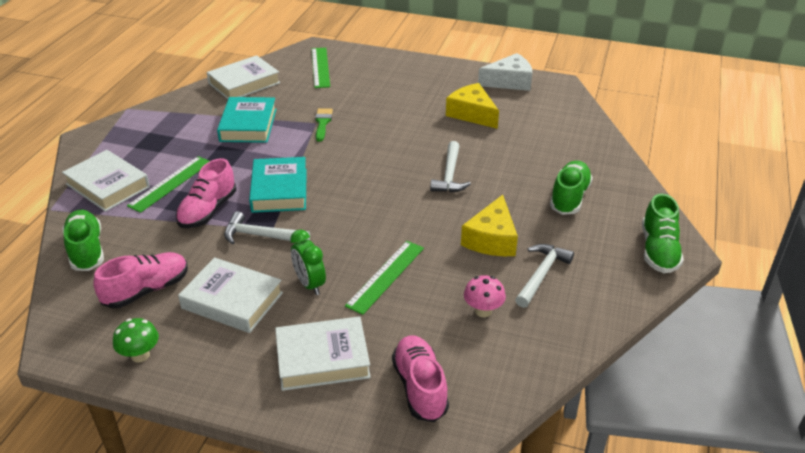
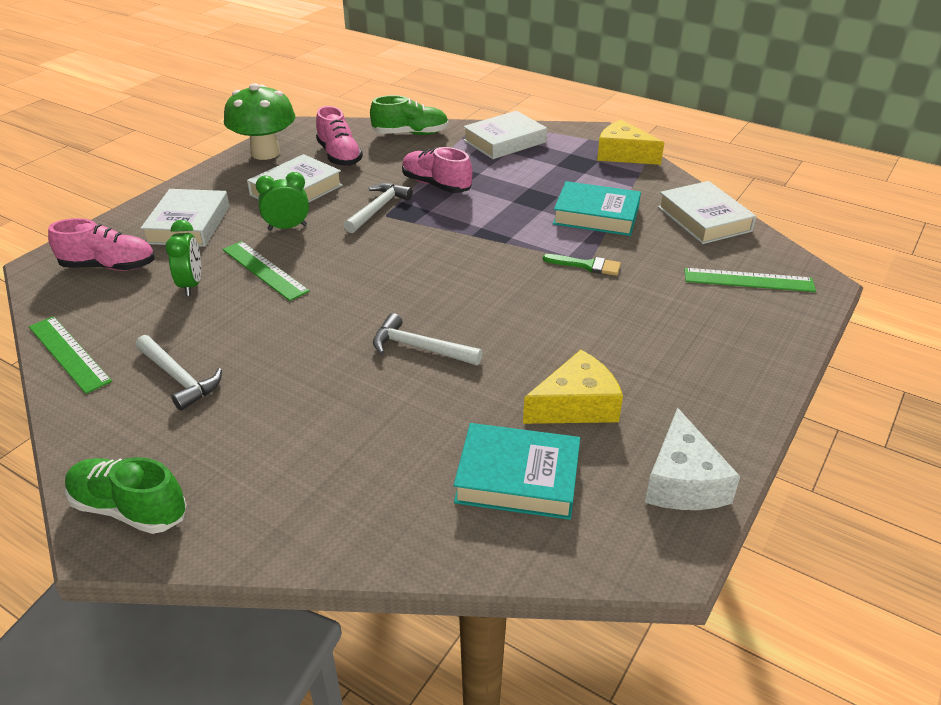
camera: 105 degrees right, 0 degrees up
(140, 355) = (265, 153): green mushroom -> green mushroom, size x1.98
(170, 183) = (493, 169): green ruler -> green ruler (69, 353)
(279, 190) = (451, 224): turquoise book -> turquoise book (517, 478)
(426, 314) = (191, 285): none -> green clock
(483, 311) = (163, 321): pink mushroom -> none
(491, 239) = (269, 354): yellow cheese -> yellow cheese (623, 154)
(569, 197) = (305, 452): green shoe -> none

